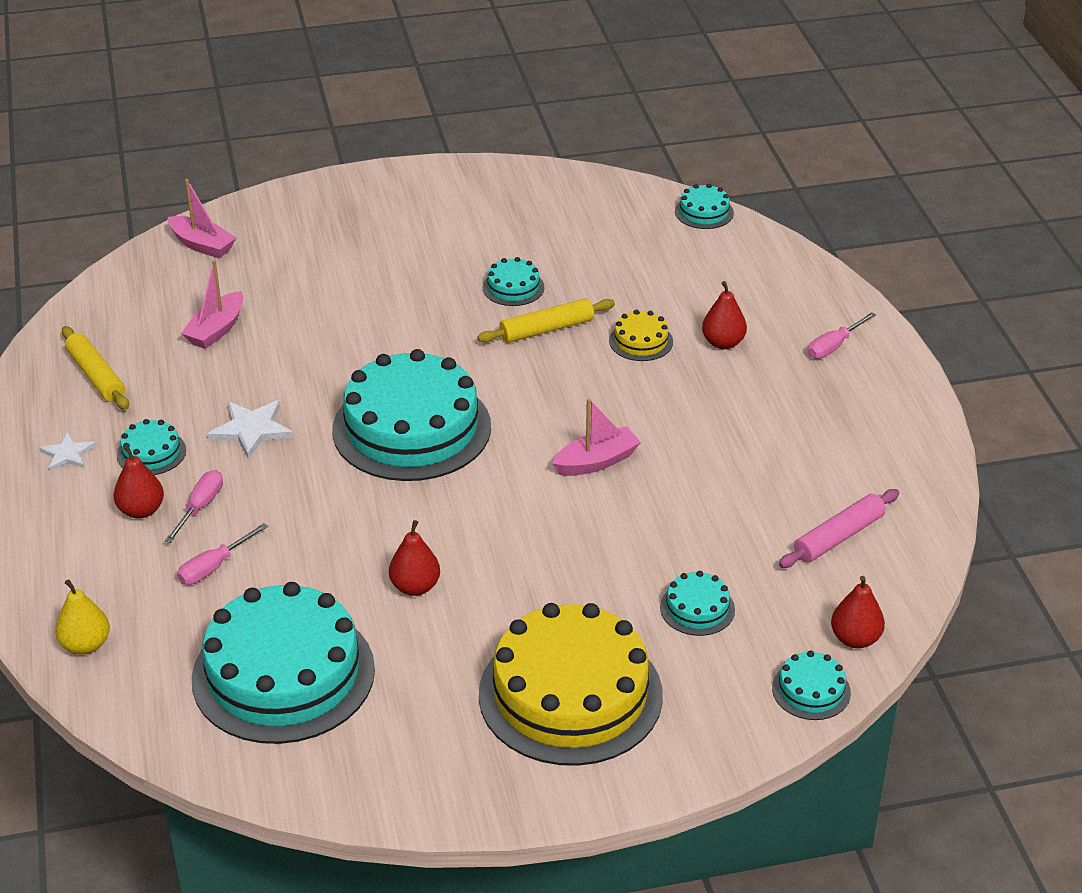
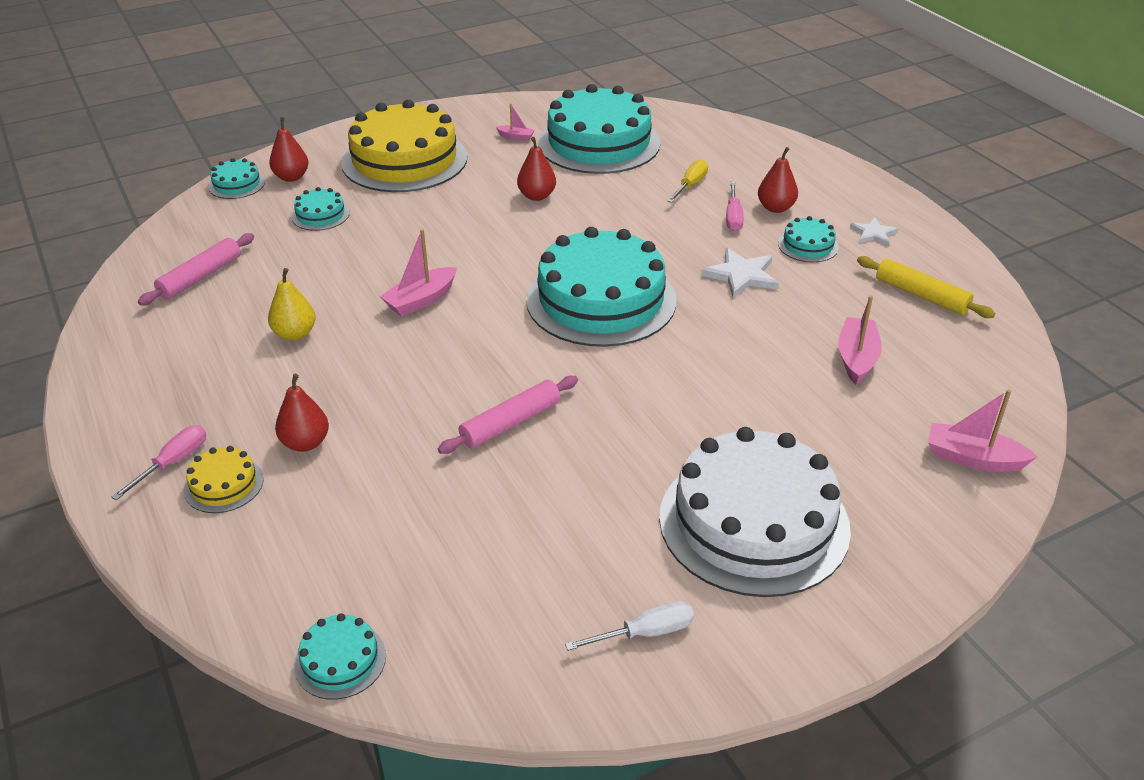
camera: 165 degrees right, 0 degrees up
(86, 645) = (737, 137): yellow pear -> yellow pear (295, 334)
(214, 567) = (690, 185): pink screwdriver -> yellow screwdriver
(395, 712) = (516, 137): none -> pink boat
(396, 235) = (754, 522): none -> white cake
(507, 194) = (645, 633): none -> white screwdriver
(513, 287) = (570, 471): turquoise cake -> none
(546, 329) = (510, 423): yellow rolling pin -> pink rolling pin
(641, 341) = (400, 428): yellow cake -> yellow cake (224, 484)
(855, 639) = (199, 215): red pear -> red pear (291, 177)

